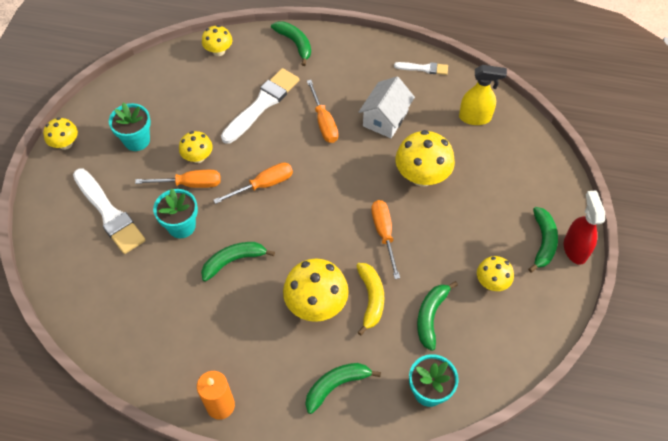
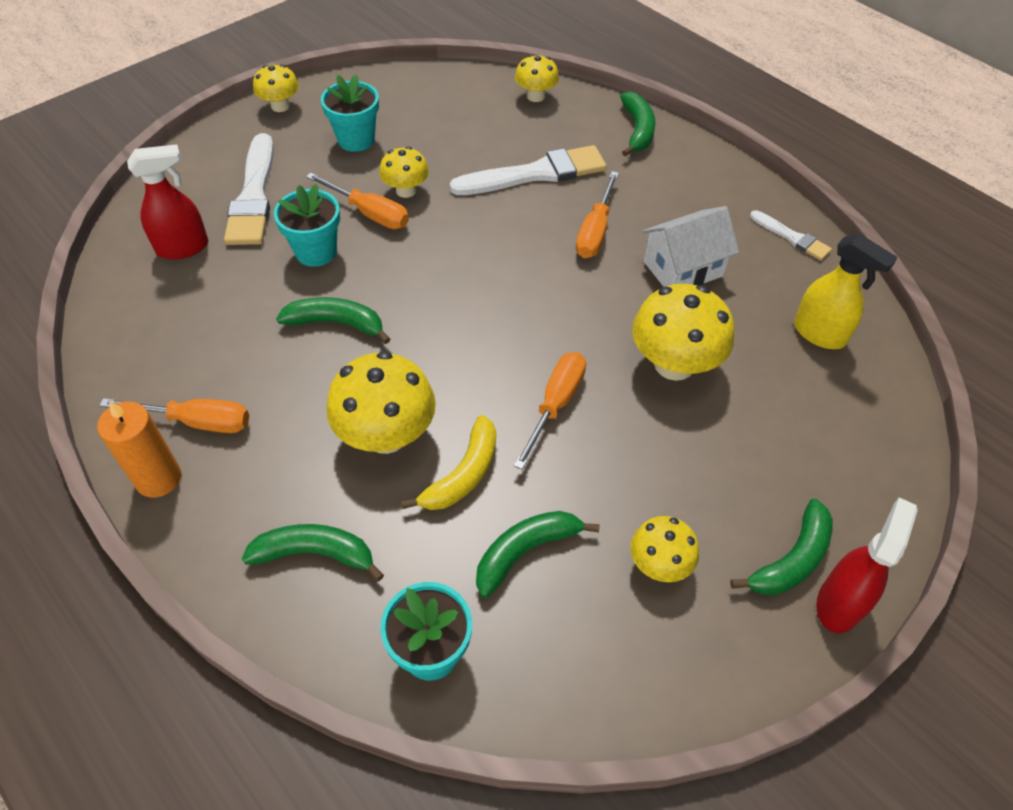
camera: 35 degrees right, 5 degrees down
(99, 272) = (183, 248): none -> red spray bottle
(263, 185) = (453, 260): orange screwdriver -> orange screwdriver (196, 421)

